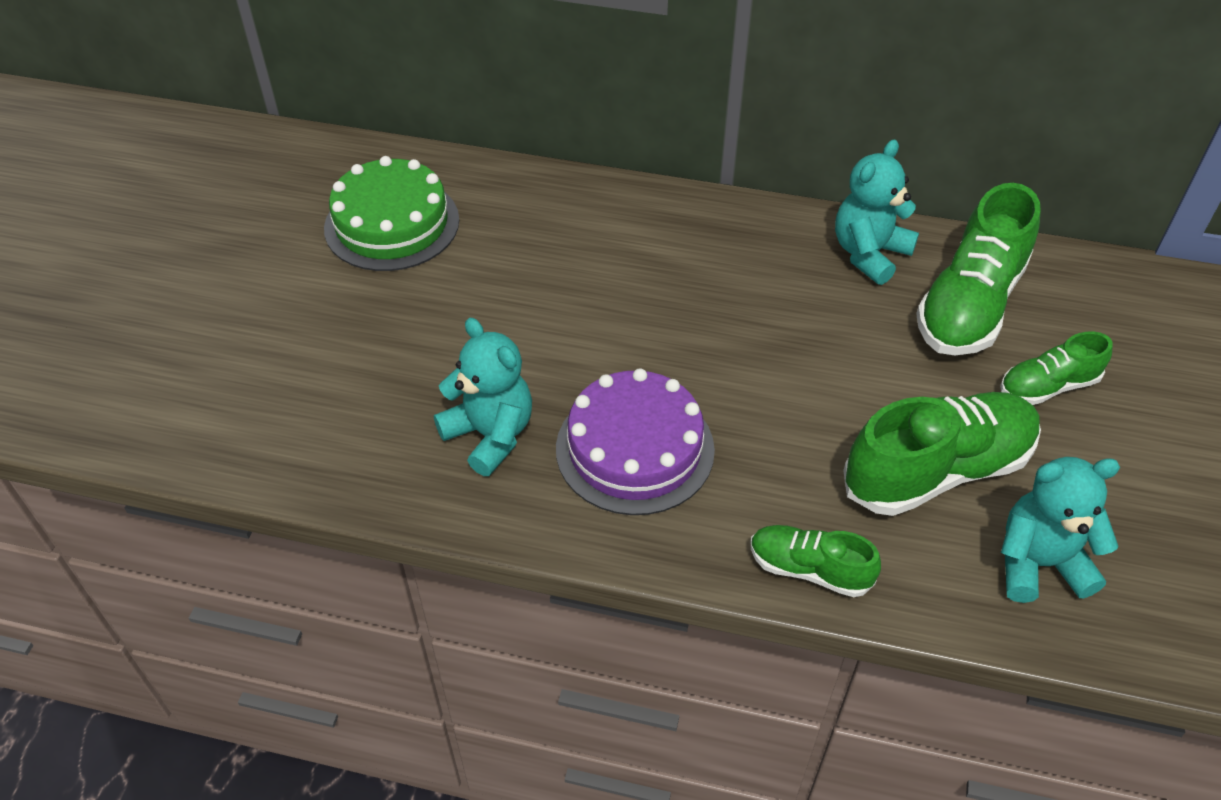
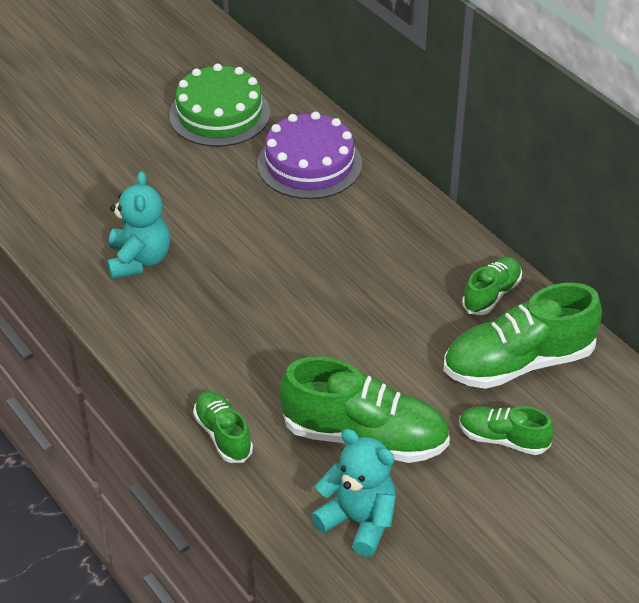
camera: 40 degrees right, 5 degrees down
(635, 449) = (206, 315): purple cake -> purple cake (309, 164)
(869, 254) = (491, 294): turquoise teddy bear -> green shoe

